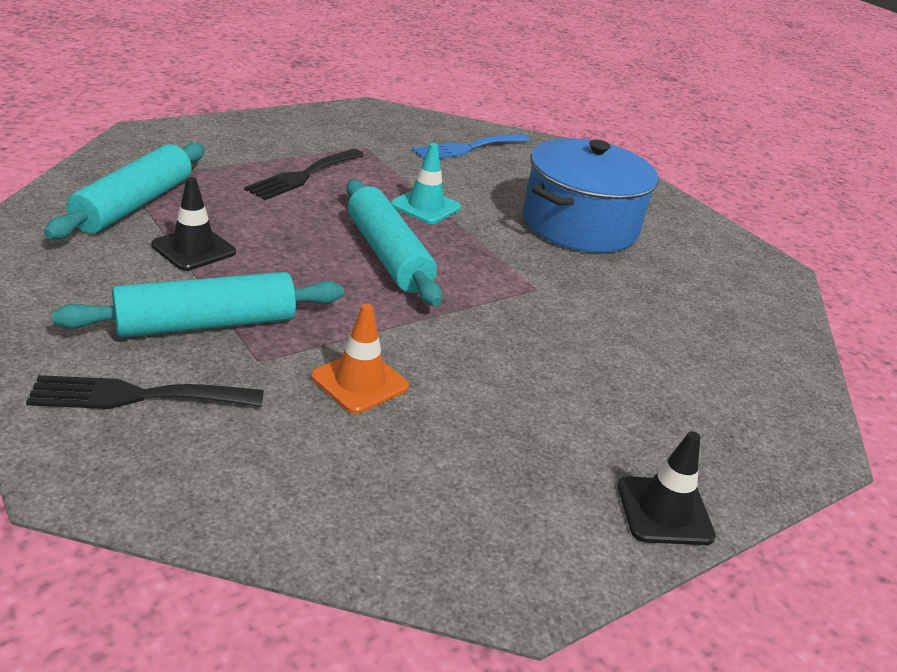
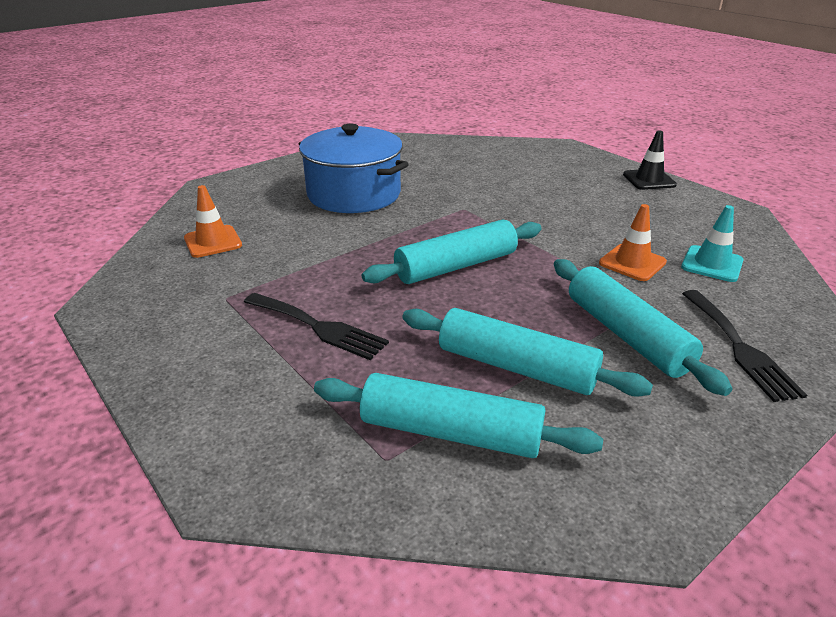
camera: 90 degrees left, 0 degrees up
(193, 249) = (516, 367): black traffic cone -> turquoise rolling pin
(425, 206) = (355, 255): turquoise traffic cone -> turquoise traffic cone (712, 264)
(468, 148) = (213, 242): blue fork -> orange traffic cone

